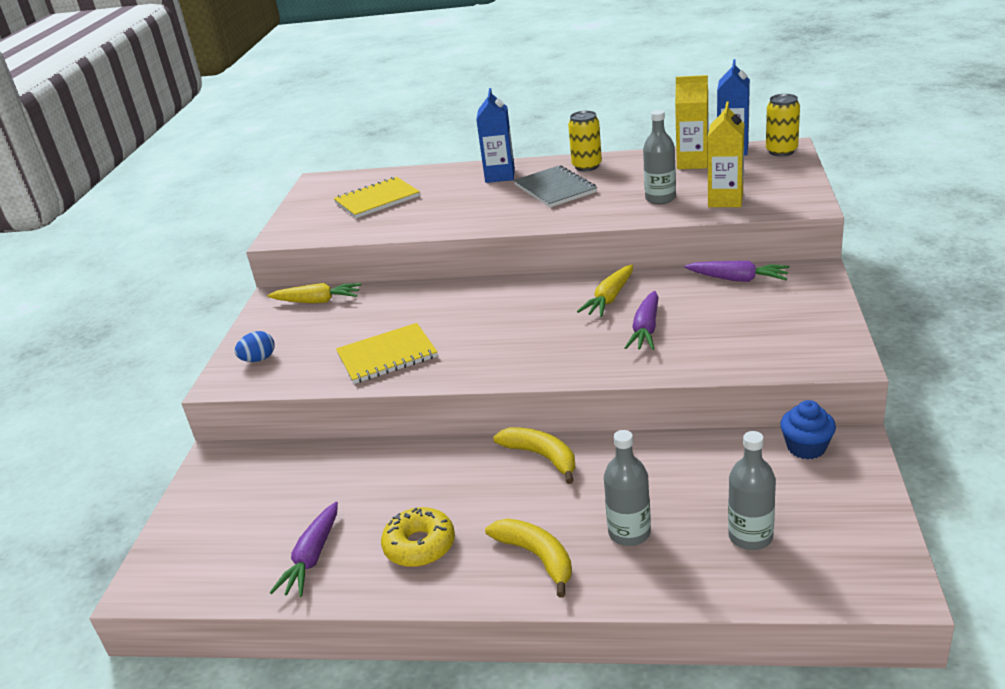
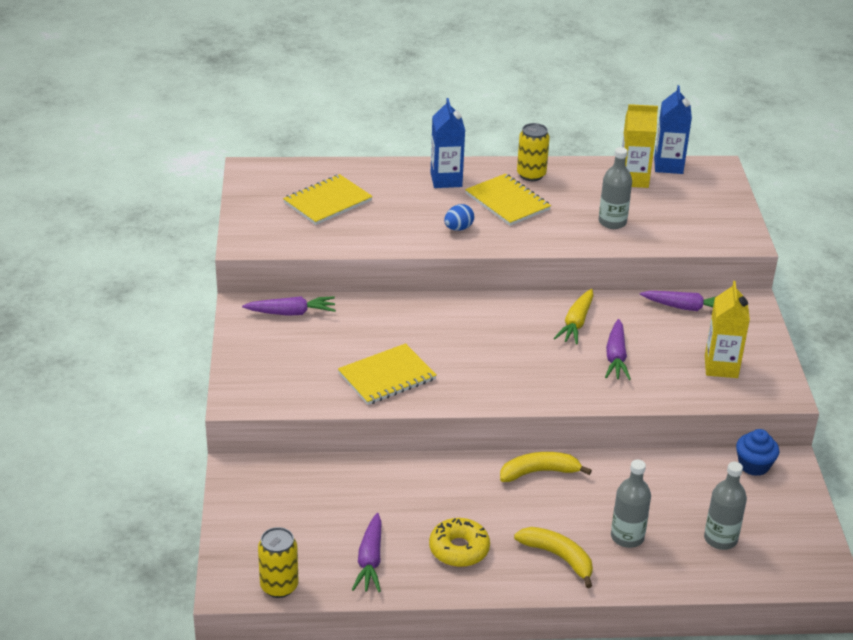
camera: 15 degrees left, 5 degrees up
(259, 359) = (261, 376): blue egg -> blue egg (458, 228)
(317, 301) = (291, 313): yellow carrot -> purple carrot
(542, 457) = (539, 472): yellow banana -> yellow banana turned 45 degrees counterclockwise
(555, 189) = (507, 202): grey notebook -> yellow notebook
(725, 200) = (672, 229): yellow carton -> yellow carton (721, 367)
(781, 151) = (714, 172): yellow can -> yellow can (279, 586)

